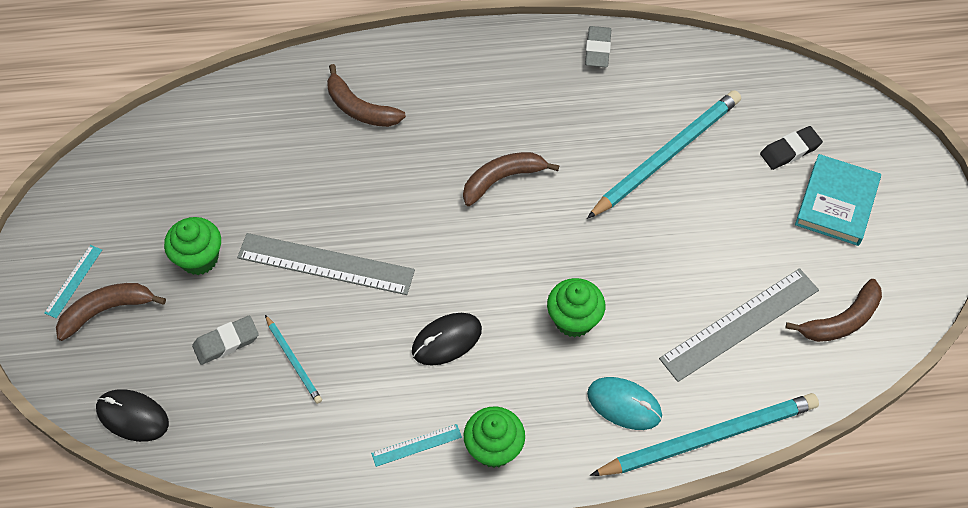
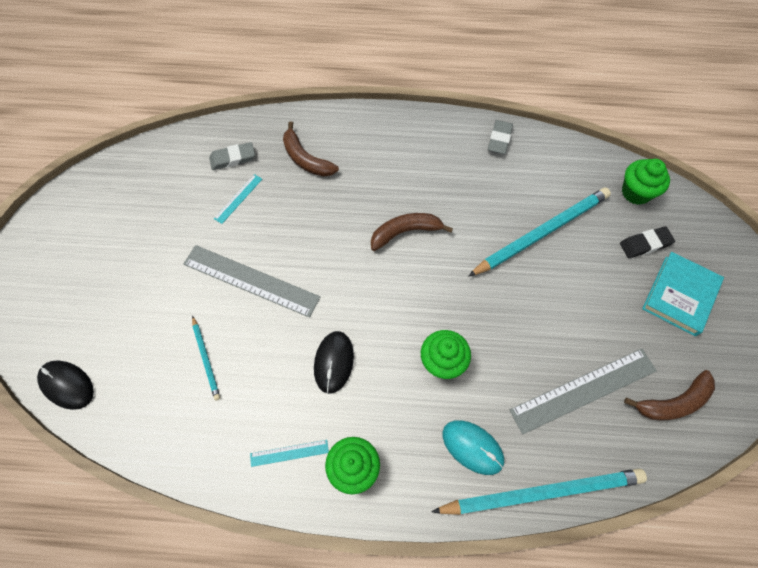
camera: 10 degrees right, 5 degrees up
(73, 281) = (54, 263): turquoise ruler -> turquoise ruler (238, 198)
(106, 310) = (72, 291): brown banana -> none
(199, 258) = (154, 260): green cupcake -> green cupcake (636, 192)
(226, 342) = (157, 333): grey eraser -> grey eraser (233, 158)
(446, 340) = (333, 362): black mouse -> black mouse turned 60 degrees counterclockwise

